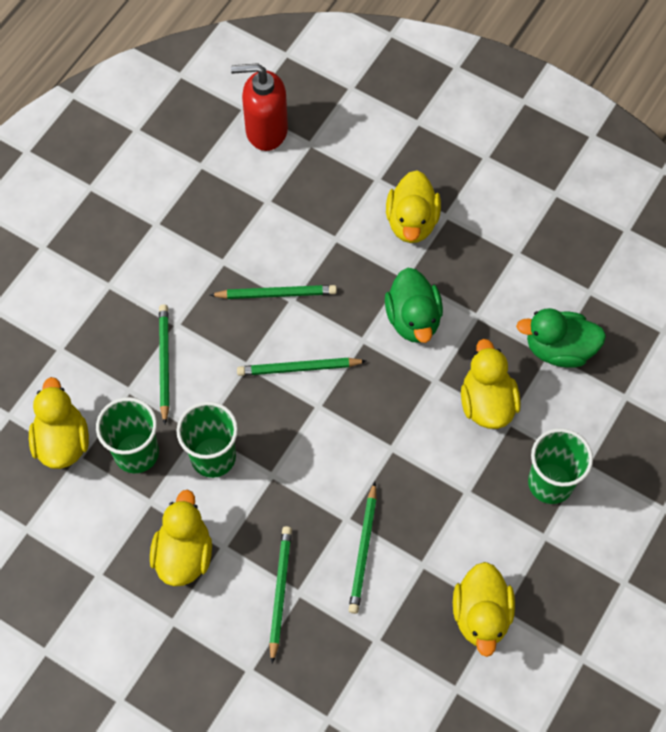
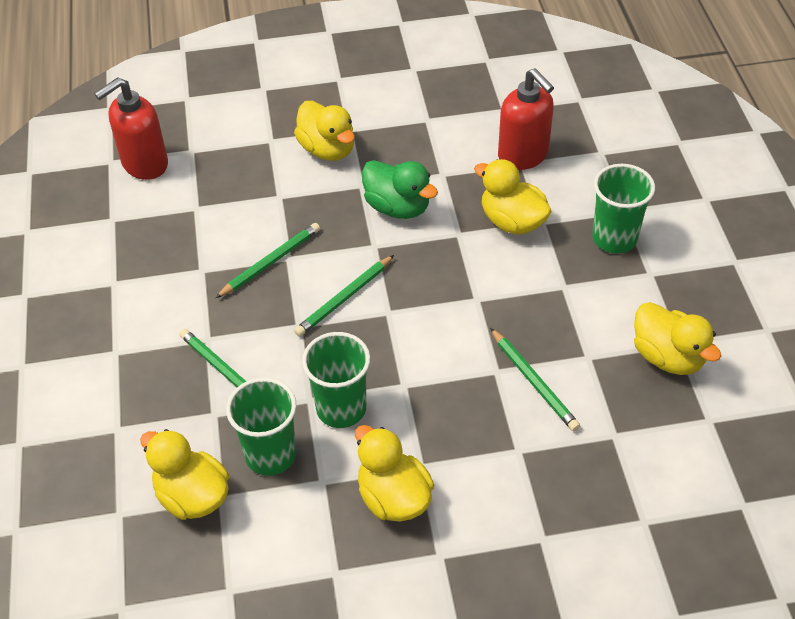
camera: 40 degrees left, 15 degrees down
(280, 592) = (503, 462): green pencil -> none
(559, 349) = (523, 155): green duck -> red soap dispenser

